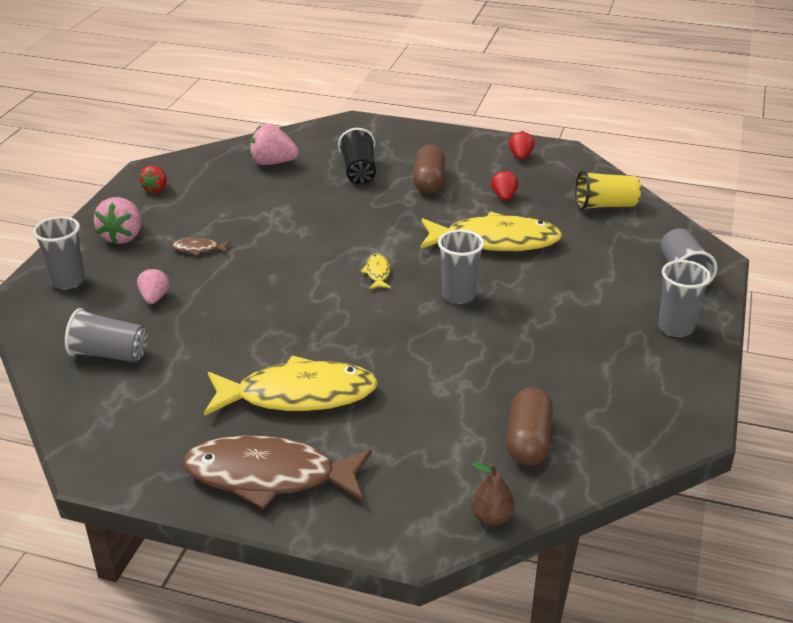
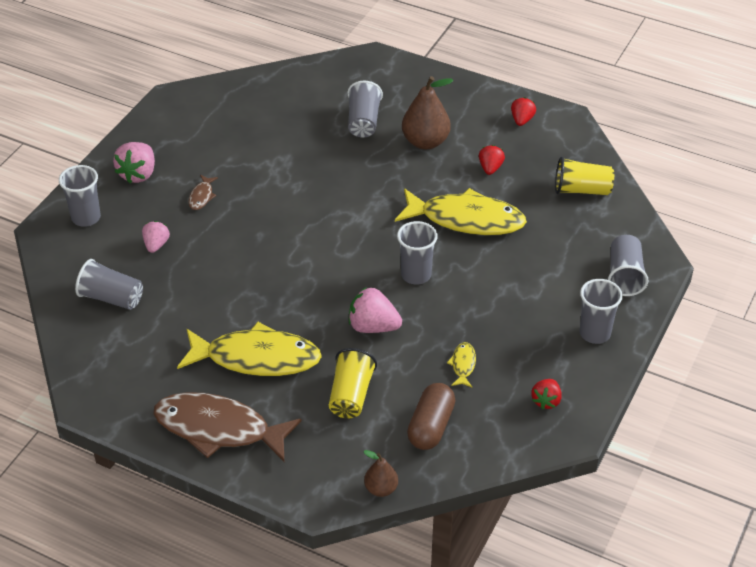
camera: 10 degrees right, 10 degrees up
(156, 189) = (175, 122): red strawberry -> red strawberry (546, 401)
(199, 249) = (202, 196): brown fish -> brown fish turned 90 degrees counterclockwise
(273, 163) = (286, 102): pink strawberry -> pink strawberry (373, 326)
(359, 171) = (363, 122): black cup -> grey cup
(377, 273) = (351, 242): yellow fish -> yellow fish (463, 365)
(422, 420) = (351, 395): none -> yellow cup
(429, 182) = (425, 142): brown capsule -> brown pear

